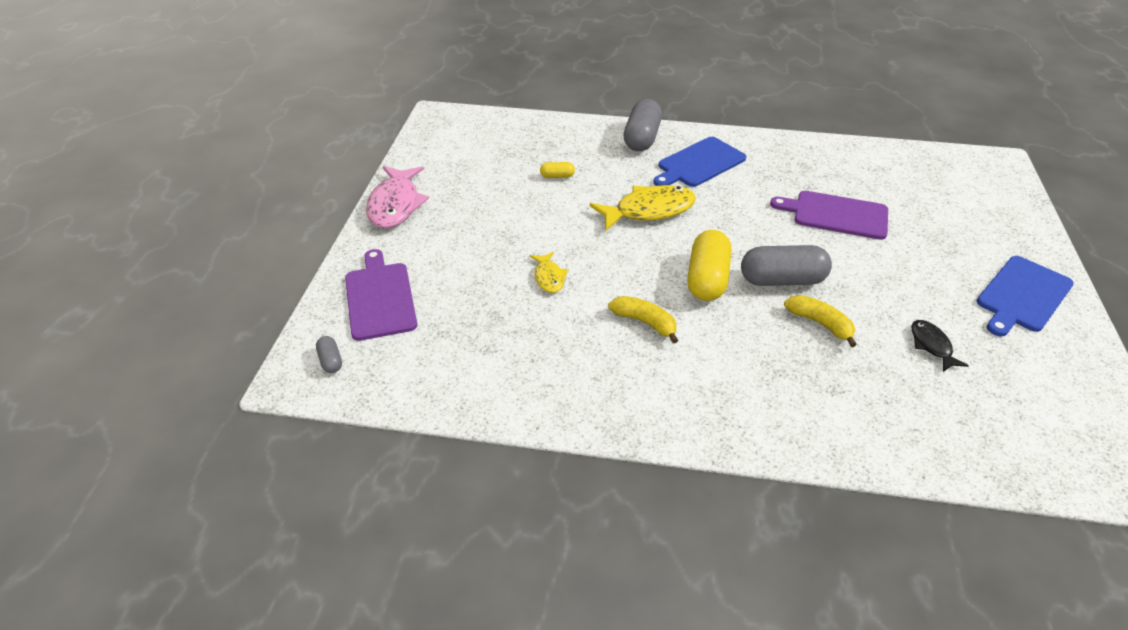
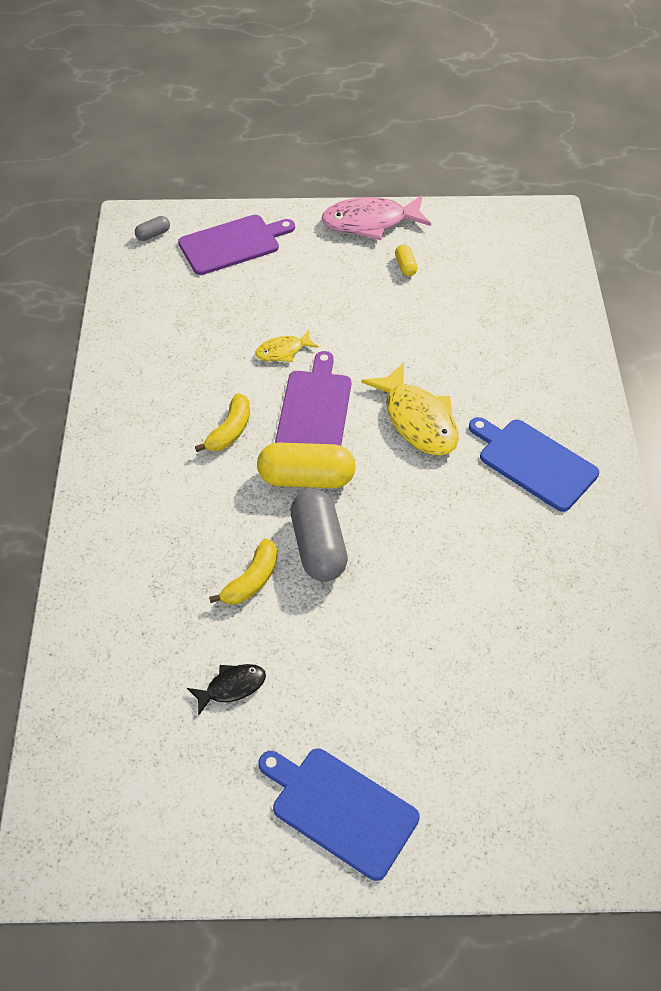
camera: 80 degrees right, 10 degrees up
(557, 176) = (460, 334): yellow capsule -> yellow capsule (405, 266)
(641, 138) = (572, 401): grey capsule -> none
(836, 215) = (463, 609): purple cutting board -> purple cutting board (314, 409)

